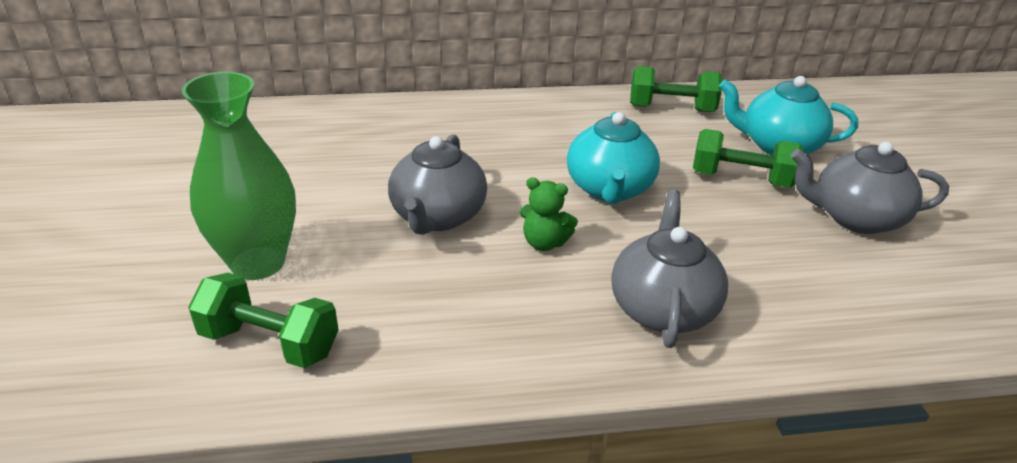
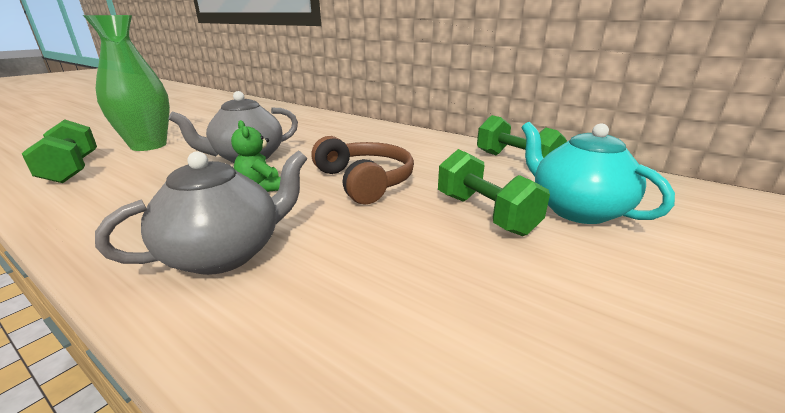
camera: 45 degrees right, 10 degrees down
(609, 189) = (365, 181): turquoise teapot -> brown headphones
(855, 218) = (558, 293): grey teapot -> none

